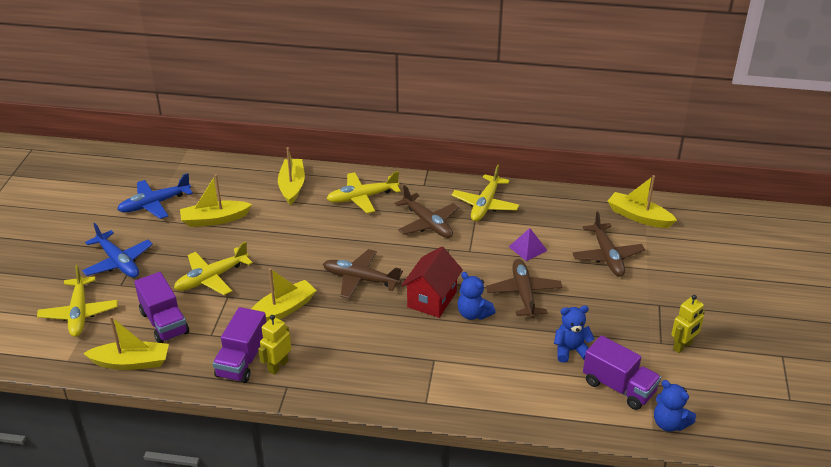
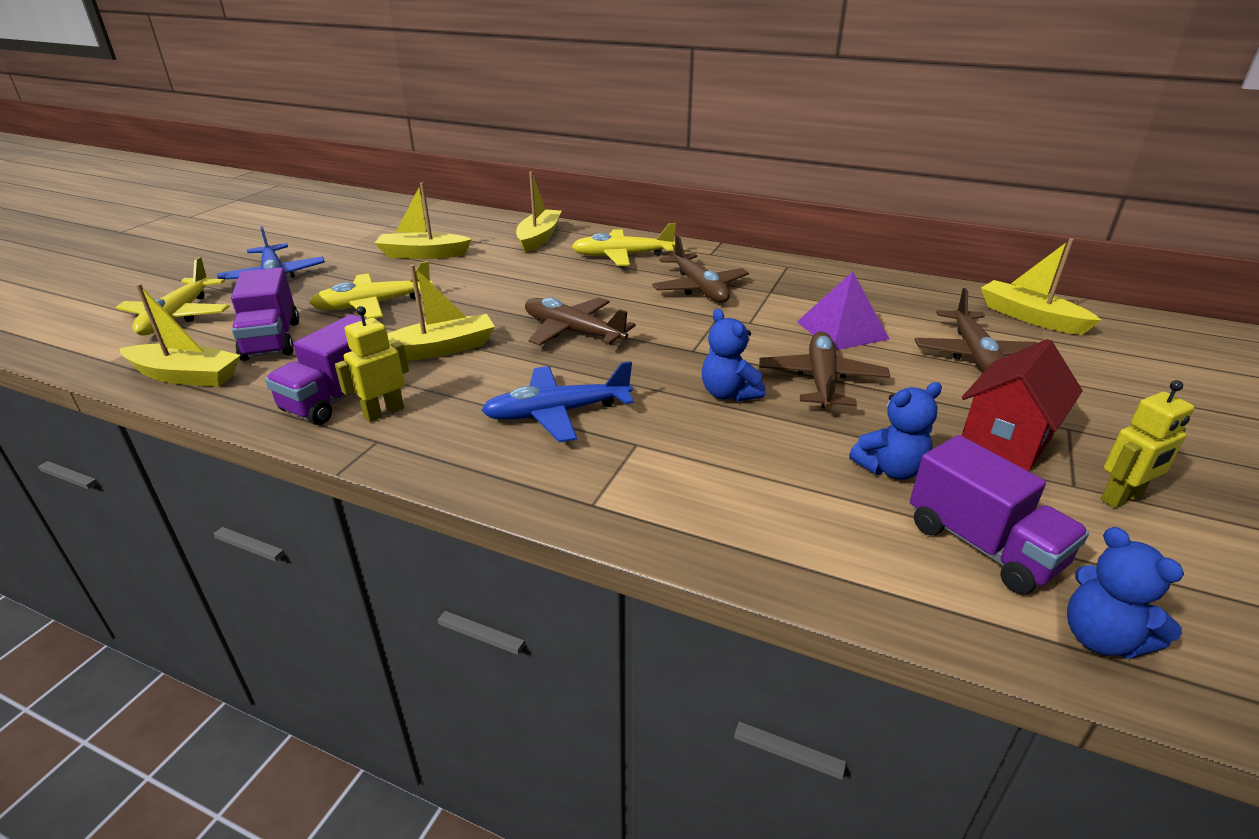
camera: 15 degrees right, 5 degrees down
(155, 204) = (365, 235): blue plane -> blue plane (558, 413)
(432, 299) = (668, 367): red house -> red house (1005, 441)
(485, 204) = (790, 280): yellow plane -> none
(528, 248) = (842, 330): purple pyramid -> purple pyramid, size x1.50
(571, 350) = (890, 469): blue teddy bear -> blue teddy bear turned 150 degrees clockwise

